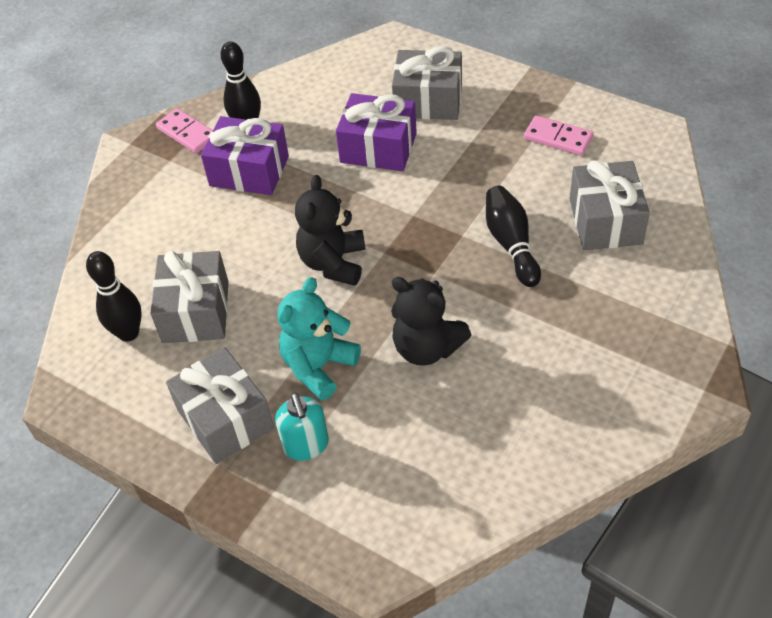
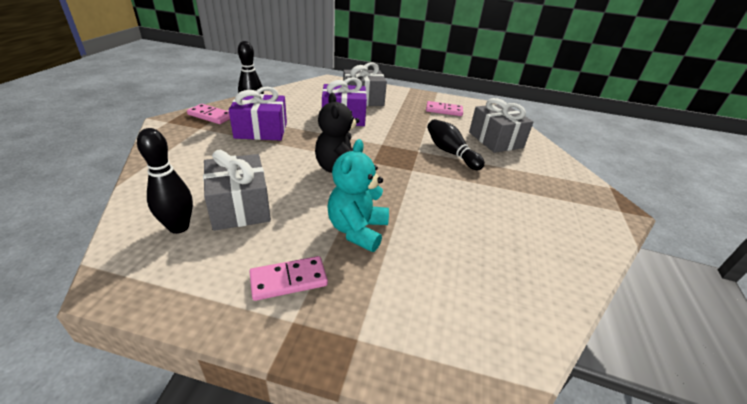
camera: 25 degrees left, 15 degrees down
(225, 419) = (288, 280): grey gift -> pink domino
(306, 445) = (373, 289): turquoise soap dispenser -> none
(427, 347) = (432, 209): black teddy bear -> none

